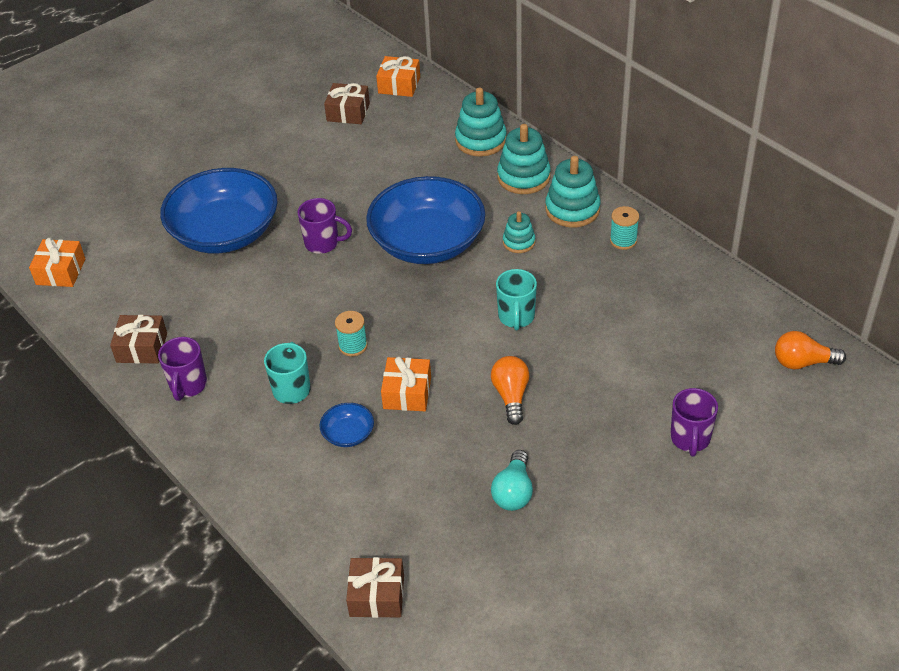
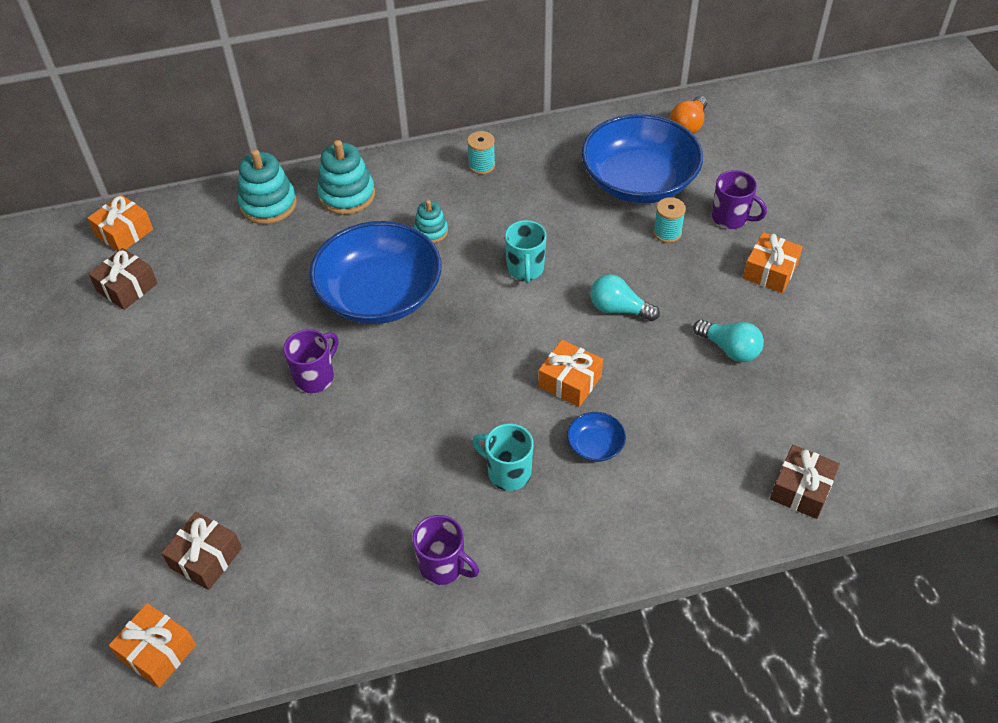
camera: 65 degrees left, 5 degrees up
(142, 348) = (354, 596): brown gift -> brown gift (206, 558)
(225, 232) = (227, 459): blue bowl -> blue bowl (639, 181)
(353, 346) = (480, 402): turquoise spool -> turquoise spool (667, 233)
(511, 396) = (618, 309): orange light bulb -> turquoise light bulb
(516, 317) = (525, 269): turquoise mug -> turquoise mug turned 60 degrees clockwise
(572, 209) = (417, 181): turquoise stacking toy -> none
(637, 492) = (770, 271): none -> orange gift

